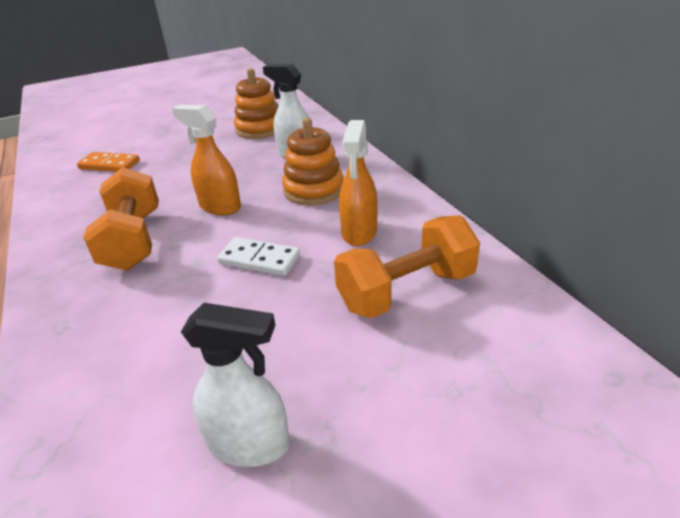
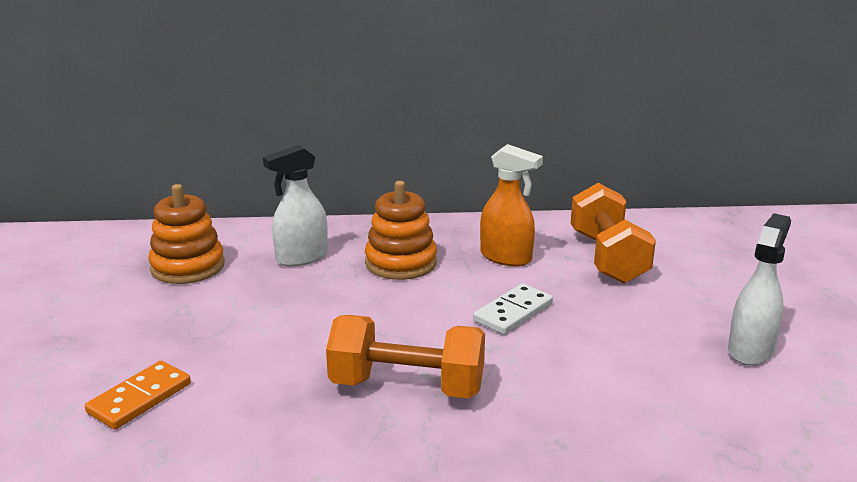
camera: 70 degrees left, 10 degrees down
(219, 206) = (380, 321): orange spray bottle -> none

